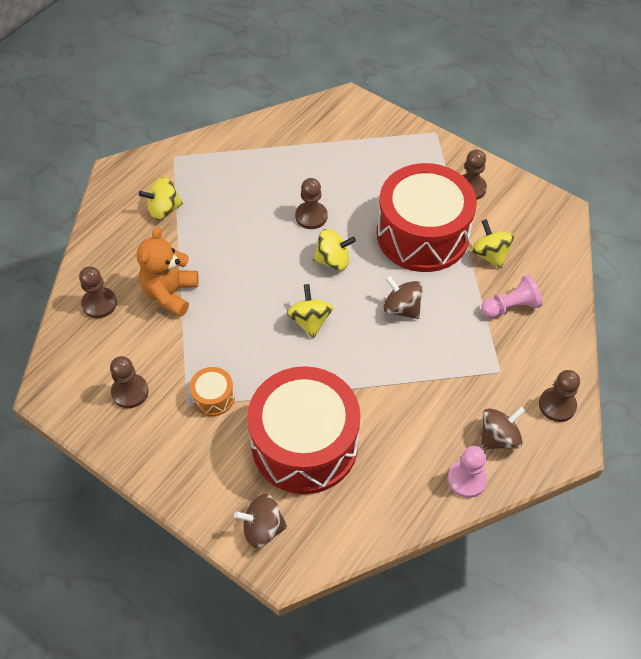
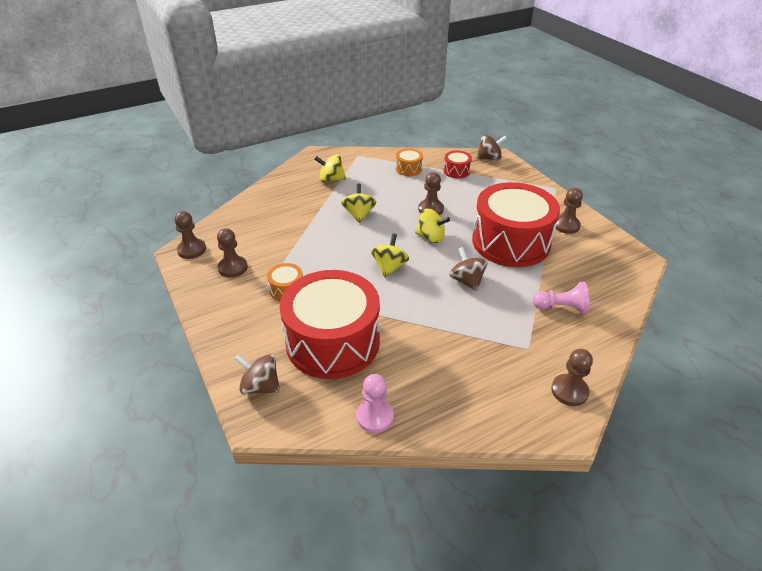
camera: 25 degrees right, 15 degrees down
(99, 304) = (252, 215): brown pawn -> brown pawn (192, 250)
(170, 294) = (302, 223): orange teddy bear -> none
(251, 158) = (408, 169): none -> orange drum
(310, 142) = (456, 171): none -> red drum
(467, 479) = (453, 417): pink pawn -> pink pawn (375, 416)
(489, 255) = (560, 269): yellow spinning top -> yellow spinning top (359, 214)
(498, 437) = (500, 396): brown spinning top -> brown spinning top (489, 158)

